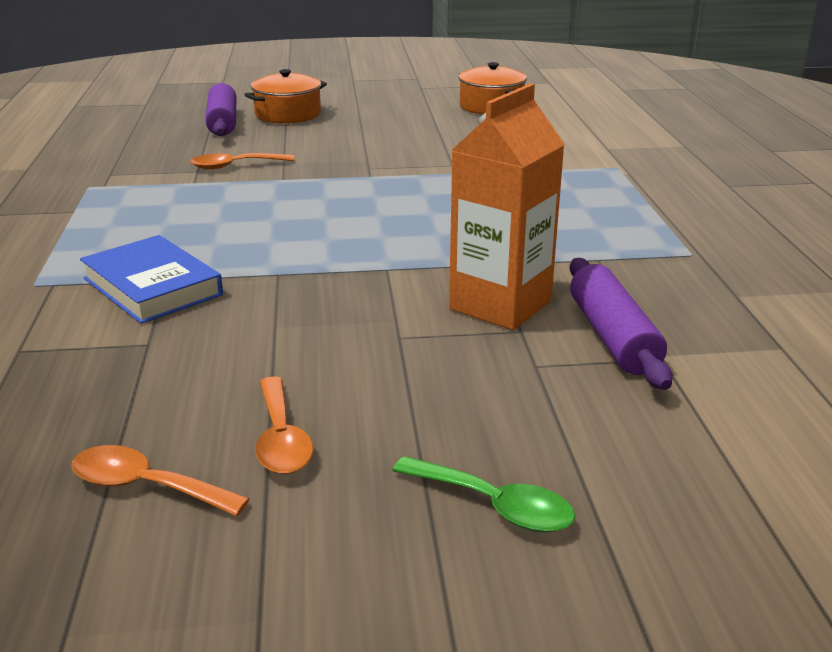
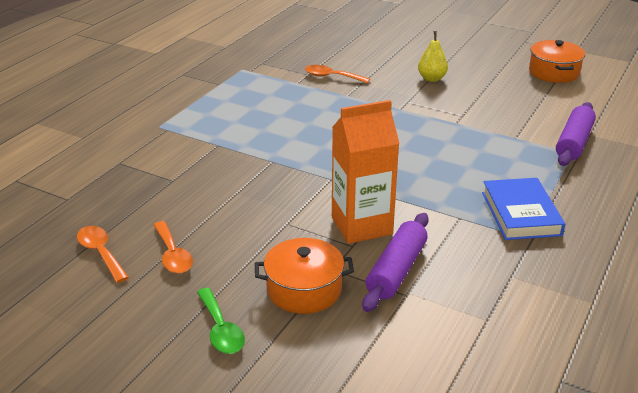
camera: 35 degrees right, 5 degrees up
(152, 287) = (207, 147): blue book -> blue book (520, 213)
(223, 122) = (361, 39): purple rolling pin -> purple rolling pin (574, 142)
(281, 439) = (173, 255): orange spoon -> orange spoon turned 45 degrees counterclockwise
(288, 114) = (407, 43): orange pot -> orange pot (304, 289)
(366, 140) = (431, 78): none -> yellow pear

